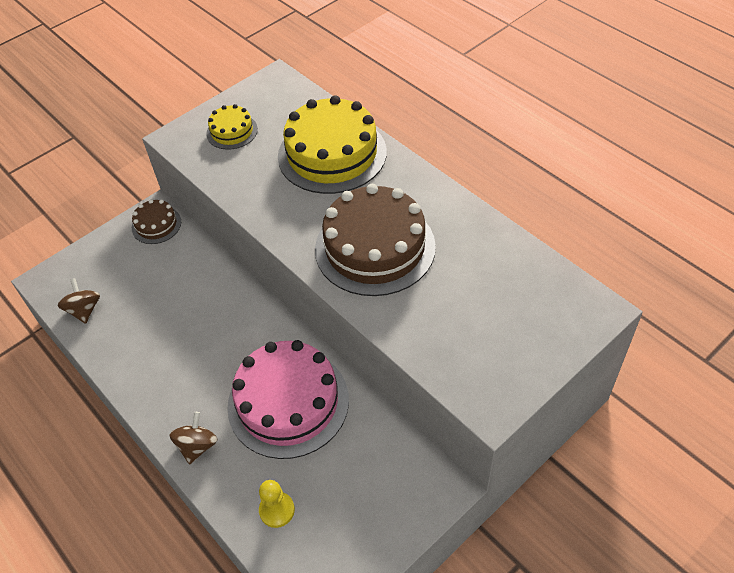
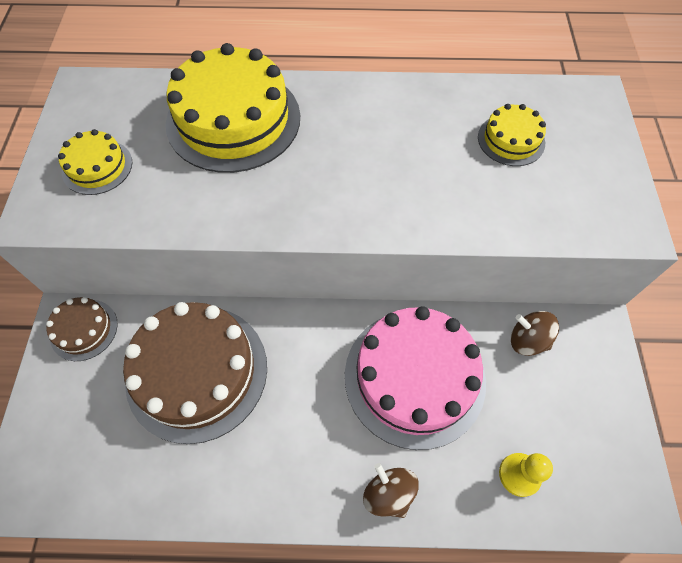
camera: 50 degrees left, 10 degrees up
(84, 310) = (106, 481): brown spinning top -> brown spinning top (527, 340)
(375, 247) = (381, 173): brown cake -> brown cake (197, 371)
(487, 291) = (511, 140): none -> yellow cake

